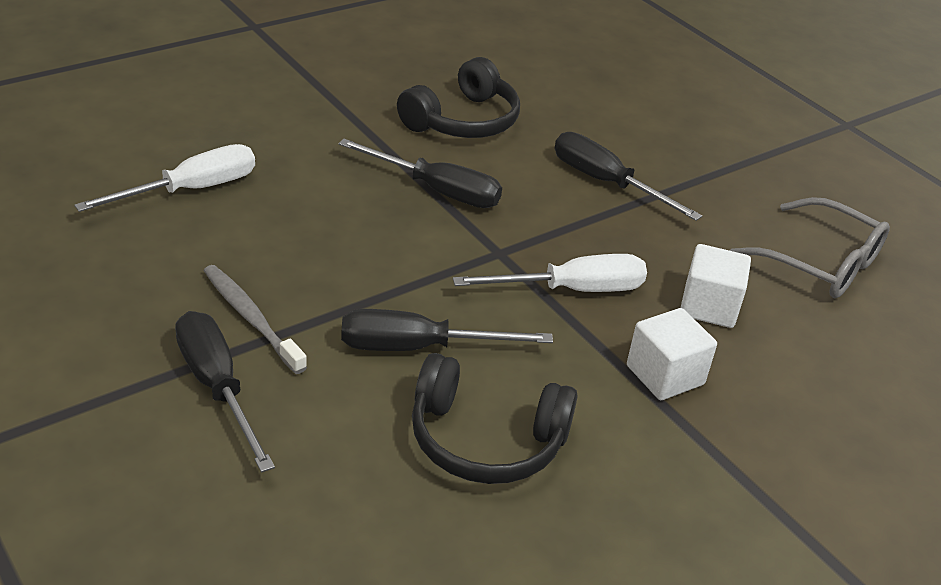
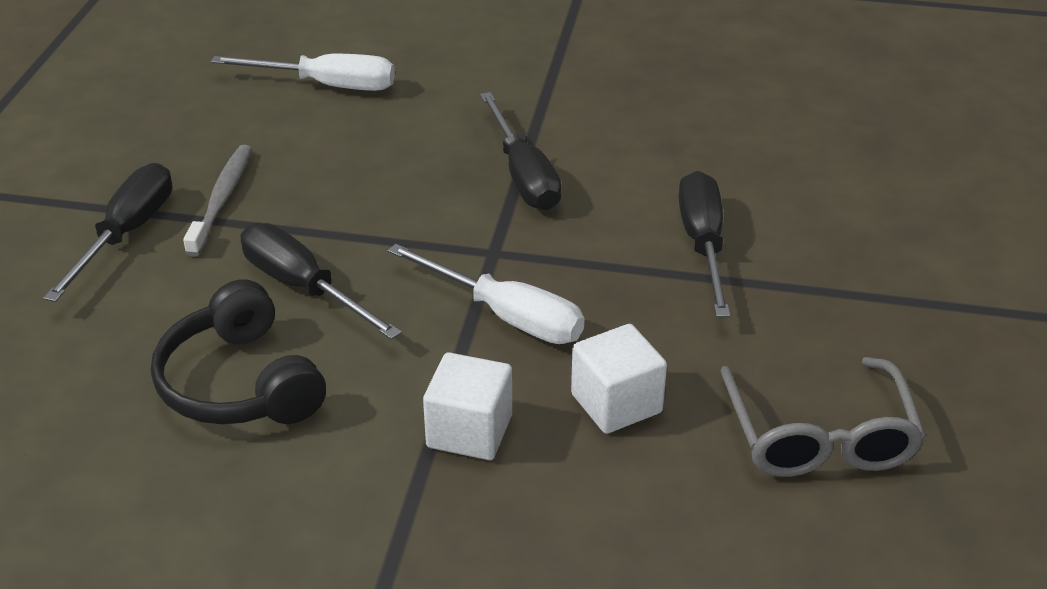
camera: 50 degrees right, 0 degrees up
(463, 121) = (648, 127): black headphones -> none

